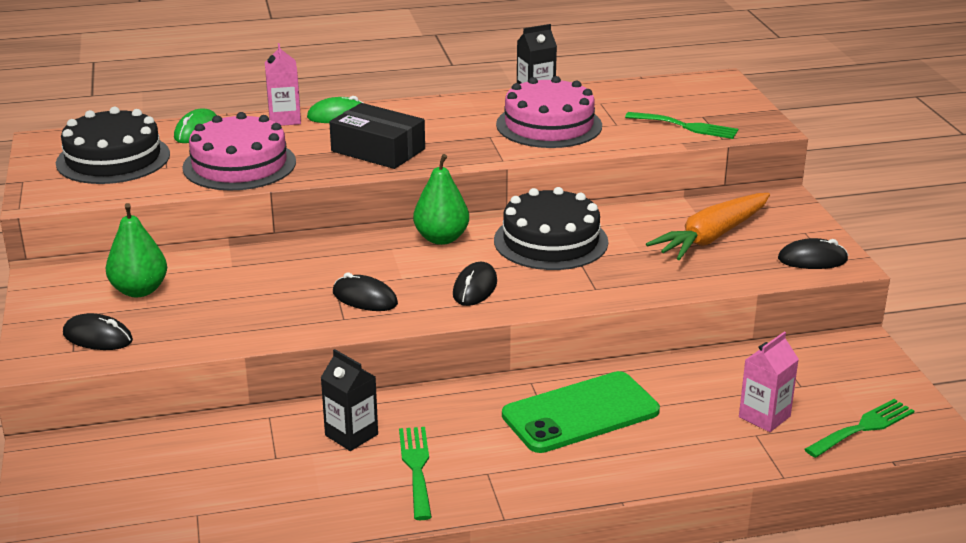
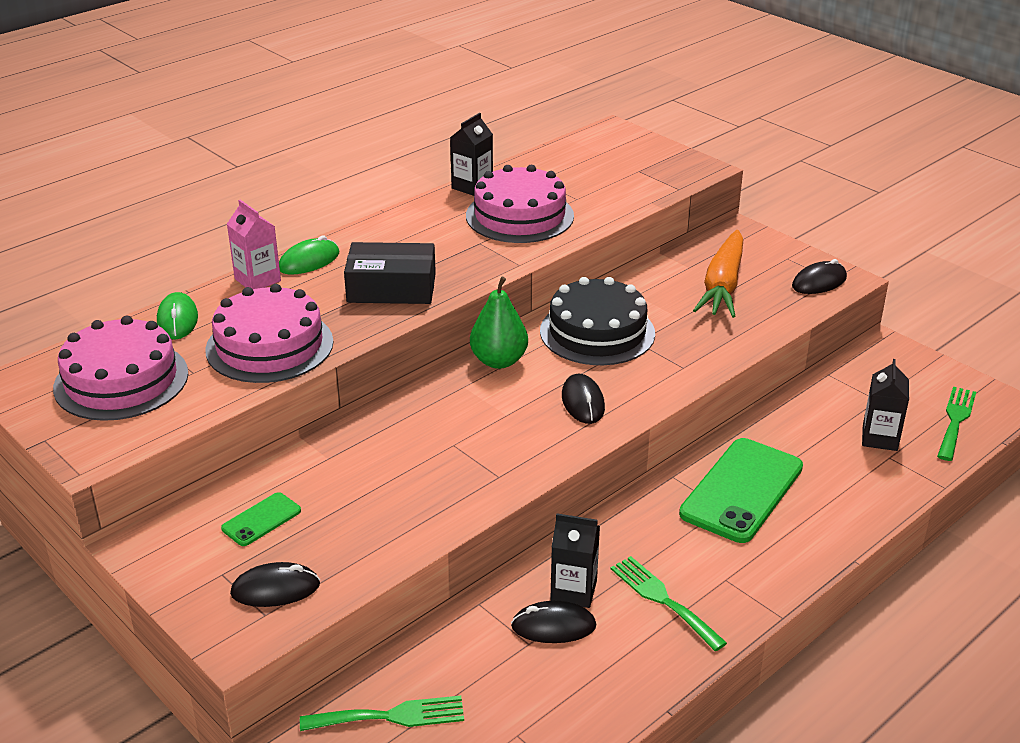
camera: 30 degrees left, 5 degrees up
(113, 158) = (121, 380): black cake -> pink cake
(139, 290) = (261, 520): green pear -> green phone
(365, 298) = (496, 448): black mouse -> black mouse (553, 626)
(686, 126) = (637, 185): green fork -> green fork (391, 716)
(764, 416) = (879, 438): pink carton -> black carton

